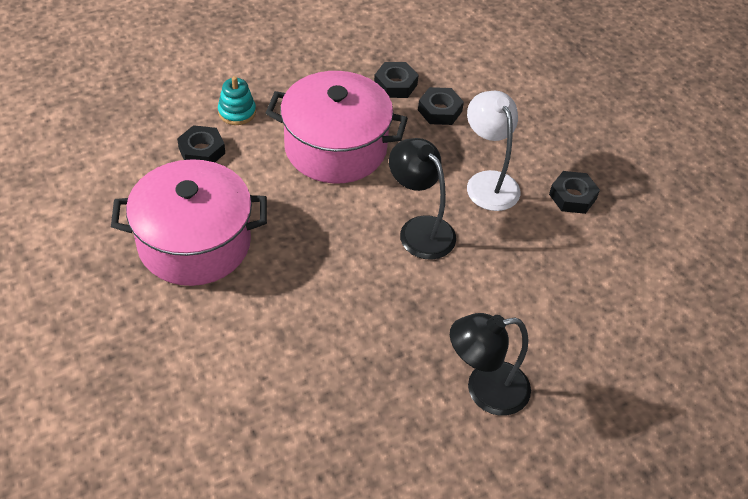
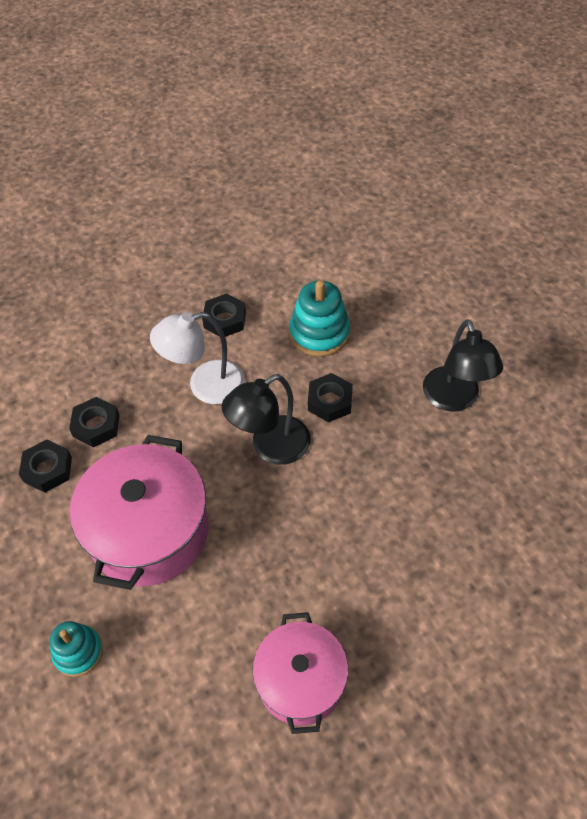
camera: 85 degrees left, 5 degrees up
(194, 243) = (300, 681): pink pot -> pink pot, size x0.64
(201, 151) = (146, 690): black nut -> black nut (330, 401)
(564, 274) = (319, 333): none -> turquoise stacking toy

